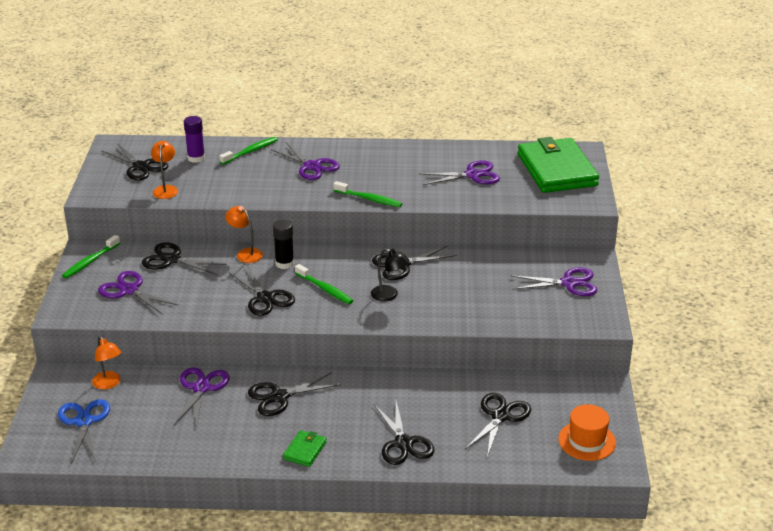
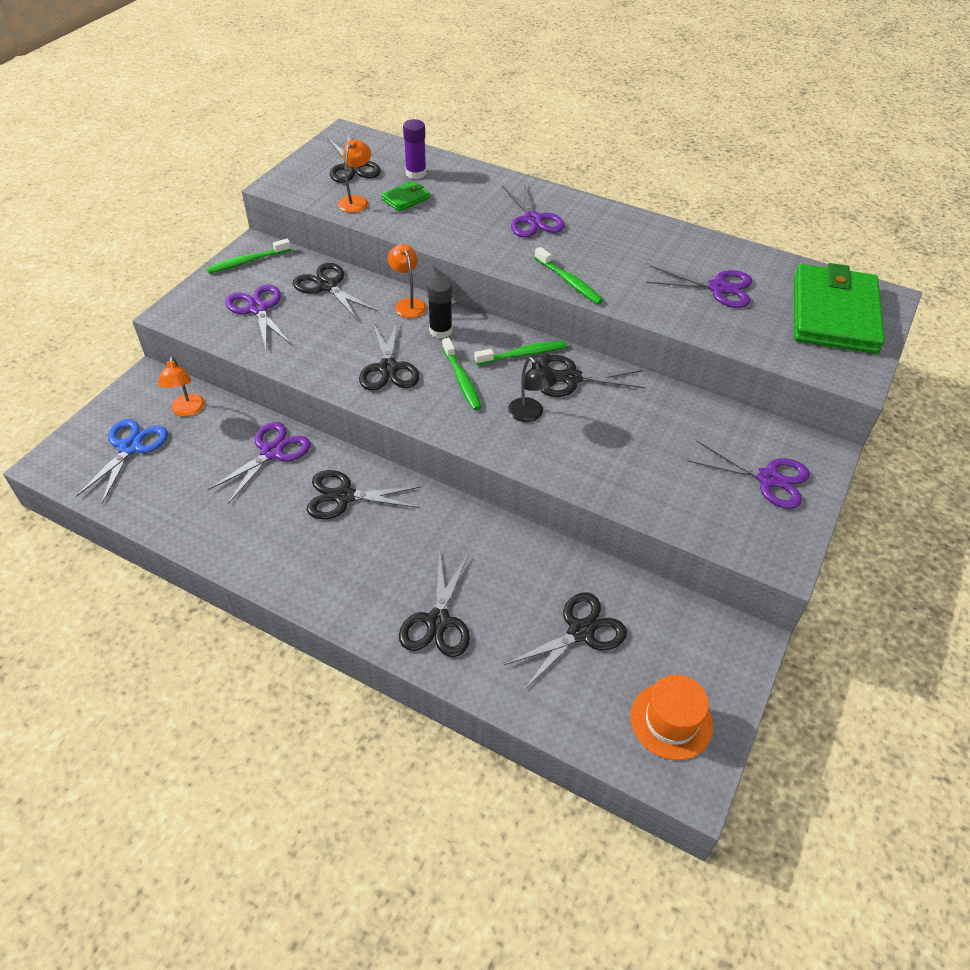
camera: 25 degrees right, 15 degrees up
(250, 151) = (479, 182): green toothbrush -> green toothbrush (523, 354)
(305, 450) = (321, 582): green wallet -> green wallet (405, 199)

